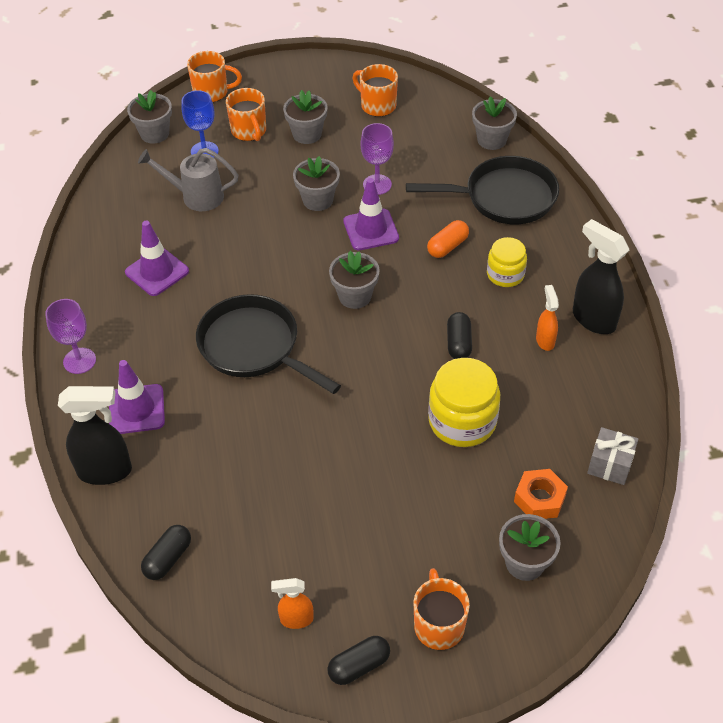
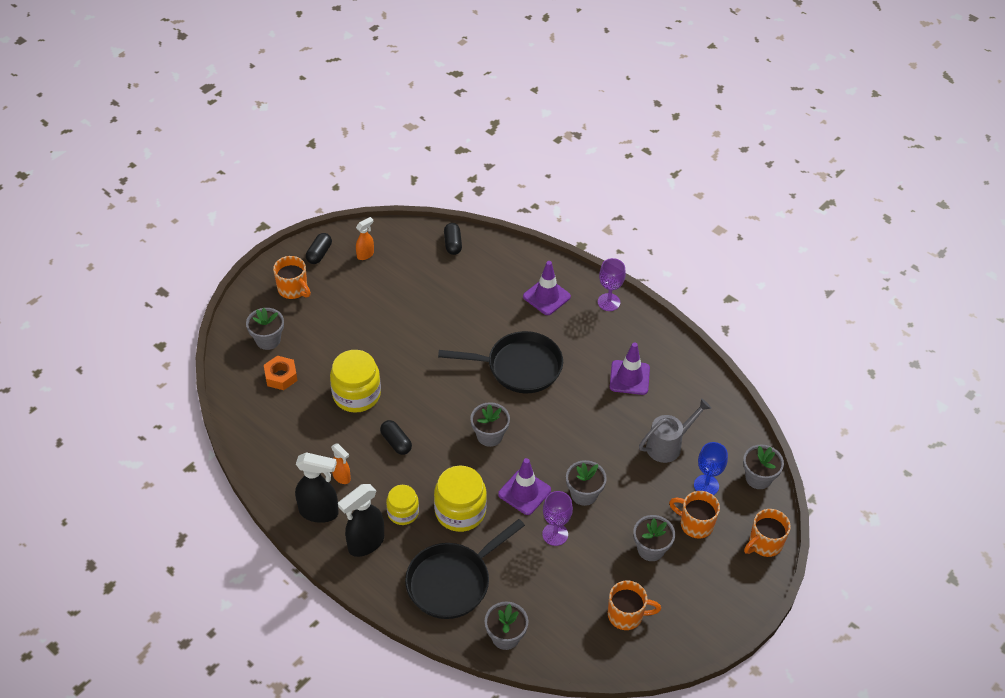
camera: 140 degrees right, 0 degrees up
(106, 471) = (527, 261): black spray bottle -> black spray bottle (365, 543)
(447, 246) = (460, 511): orange capsule -> yellow jar
(610, 465) = (251, 418): grey gift -> none

